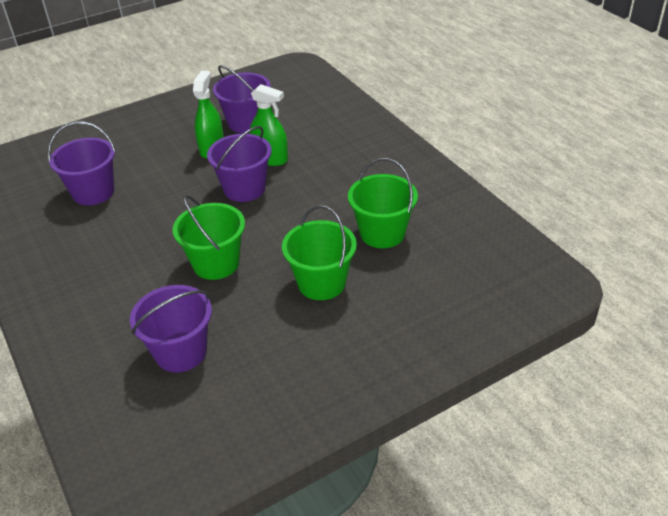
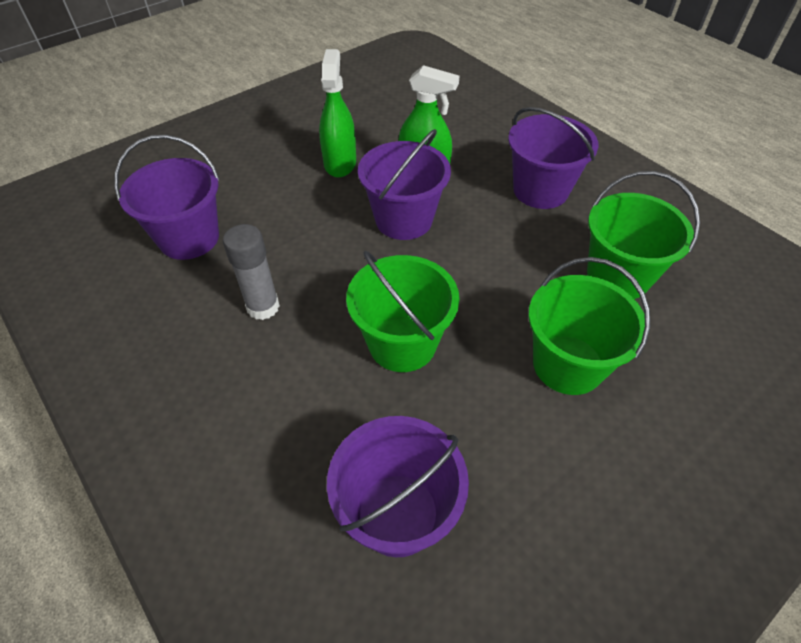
camera: 10 degrees left, 10 degrees up
(131, 236) = (263, 307): none -> grey glue stick
(246, 122) = (374, 124): purple bucket -> purple bucket (540, 190)

